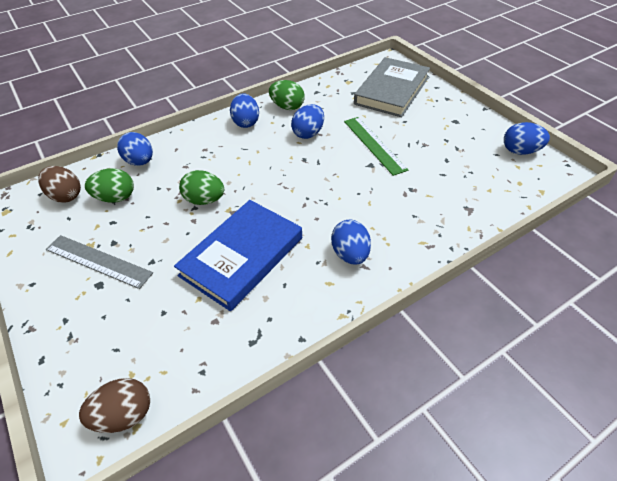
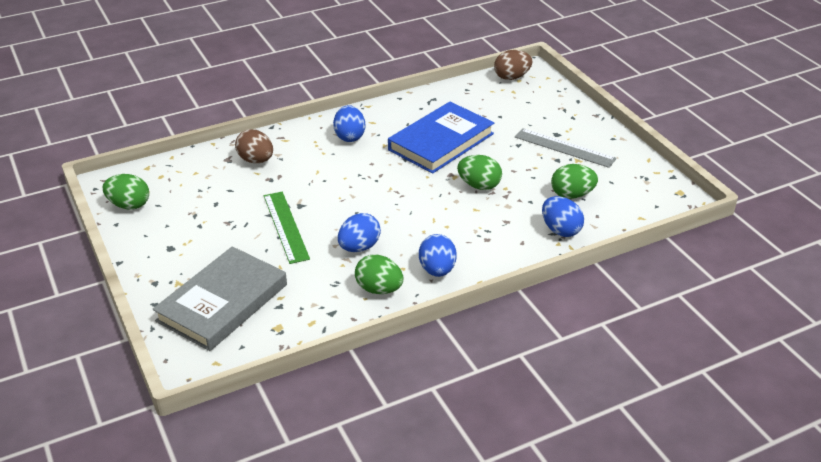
camera: 175 degrees left, 10 degrees down
(66, 196) = (626, 201): brown egg -> brown egg (256, 160)
(520, 151) = (129, 205): blue egg -> green egg

